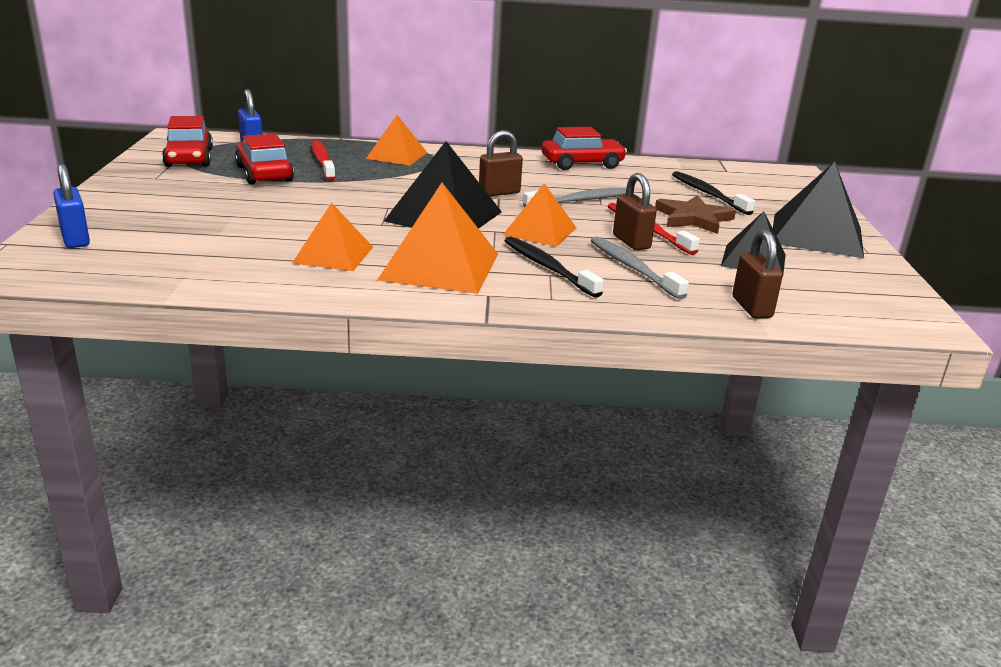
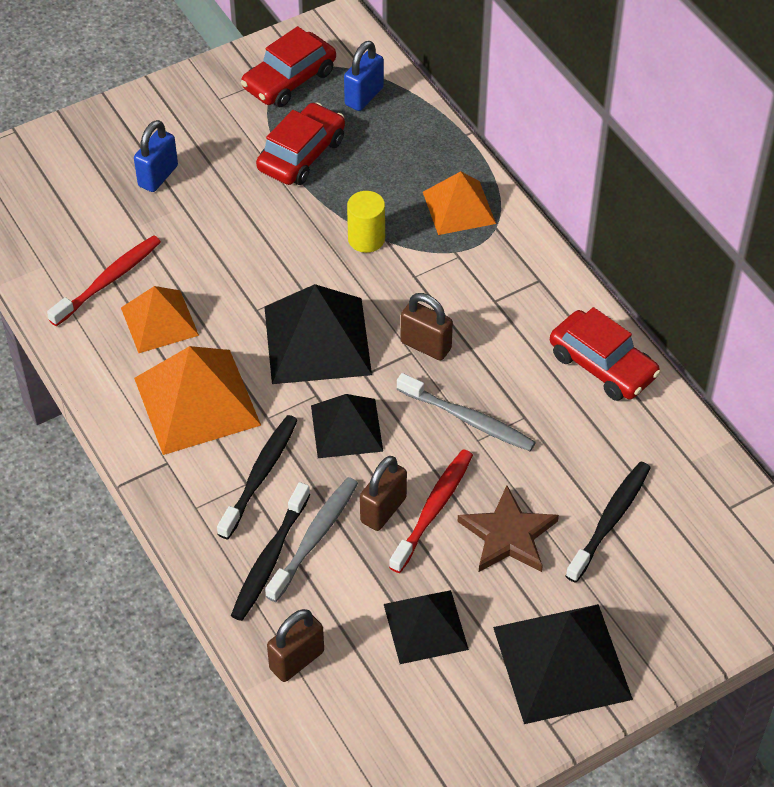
camera: 60 degrees right, 25 degrees up
(75, 239) = (53, 159): blue padlock -> blue padlock (158, 176)
(322, 161) = (378, 169): red toothbrush -> red toothbrush (108, 280)
(377, 180) = (366, 239): none -> yellow cylinder
(540, 231) = (346, 428): orange pyramid -> black pyramid
(637, 288) = (269, 559): none -> black toothbrush

